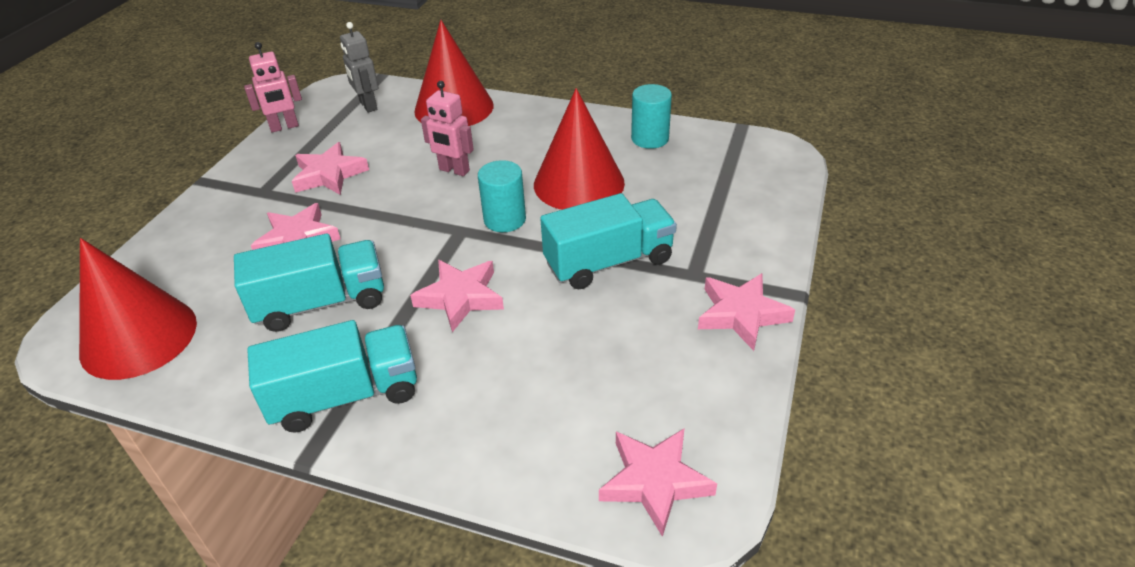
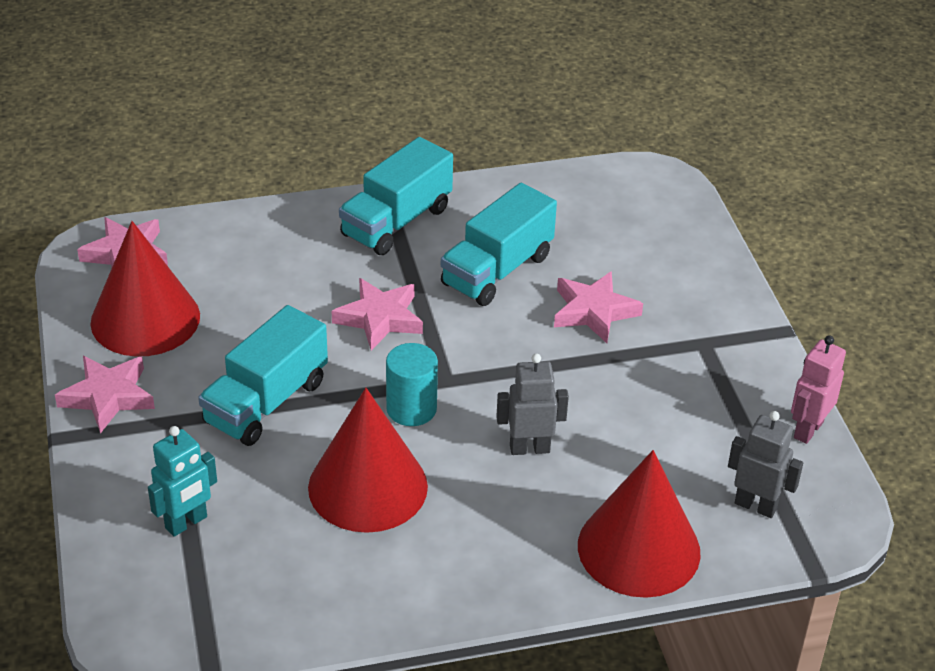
camera: 145 degrees right, 0 degrees up
(139, 337) = (608, 198): red cone -> red cone (145, 319)
(329, 174) = (661, 389): pink star -> none
(454, 170) = (529, 448): pink robot -> grey robot
(650, 138) = (328, 597): turquoise cylinder -> none
(718, 202) = (186, 523): none -> turquoise robot

